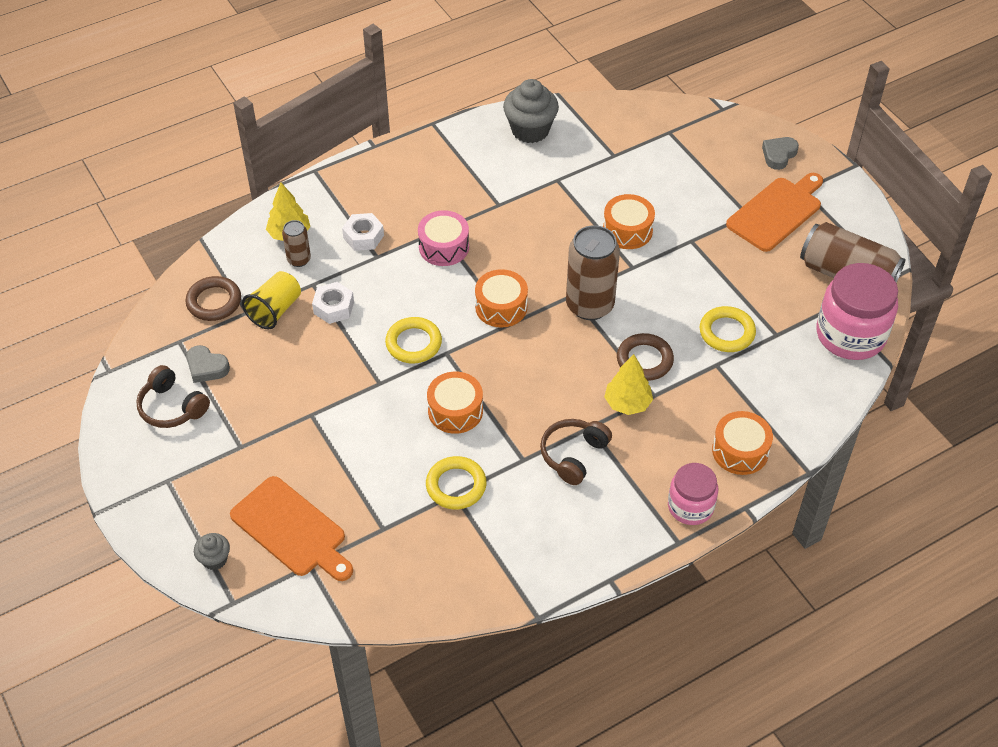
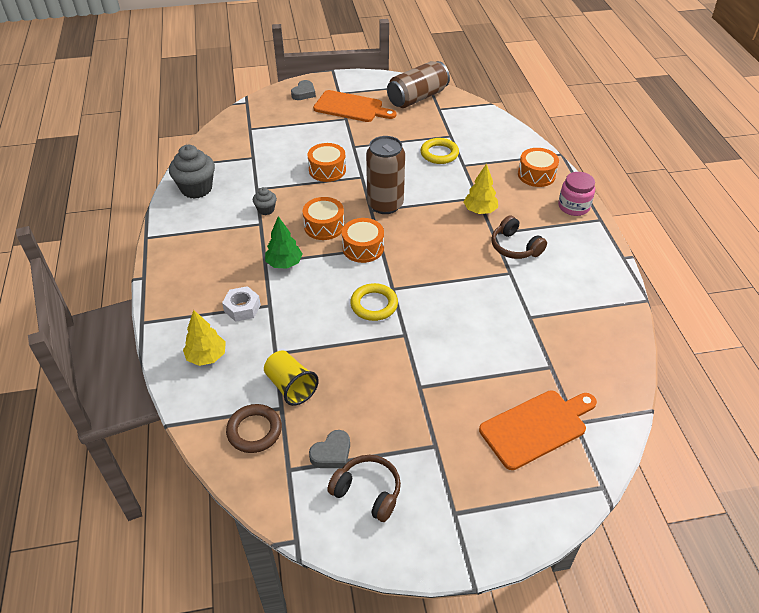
camera: 70 degrees left, 5 degrees down
(172, 407) = (367, 492): brown headphones -> brown headphones turned 120 degrees counterclockwise
(215, 559) = (554, 492): grey cupcake -> grey cupcake (266, 210)
(299, 259) = (241, 356): brown can -> none
(334, 307) = (309, 345): white nut -> none
(444, 247) = (284, 263): pink drum -> green tree
(455, 411) = (451, 297): orange drum -> orange drum (324, 226)
(456, 485) = (522, 314): yellow ring -> none
(644, 360) = (446, 193): brown ring -> none
(777, 212) = (351, 107): orange cutting board -> orange cutting board turned 135 degrees clockwise
(778, 155) = (304, 93): grey heart -> grey heart turned 120 degrees counterclockwise
(850, 335) = (464, 110): pink jar -> none

